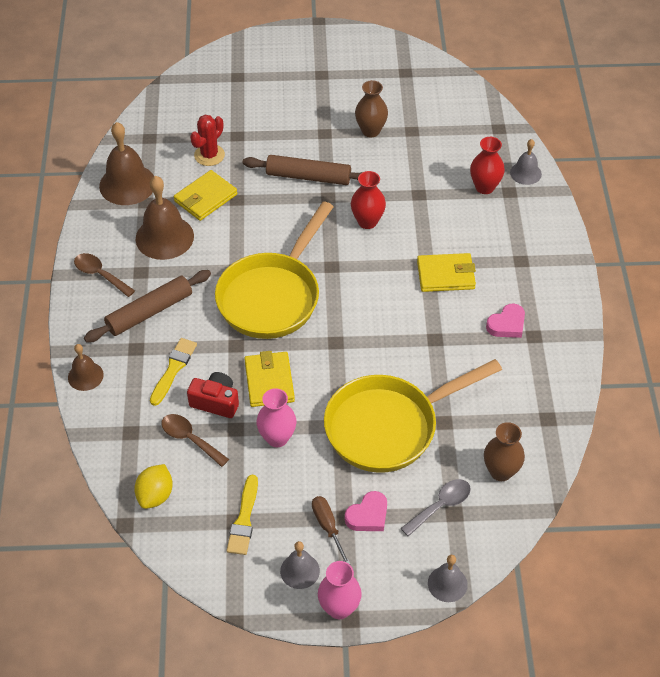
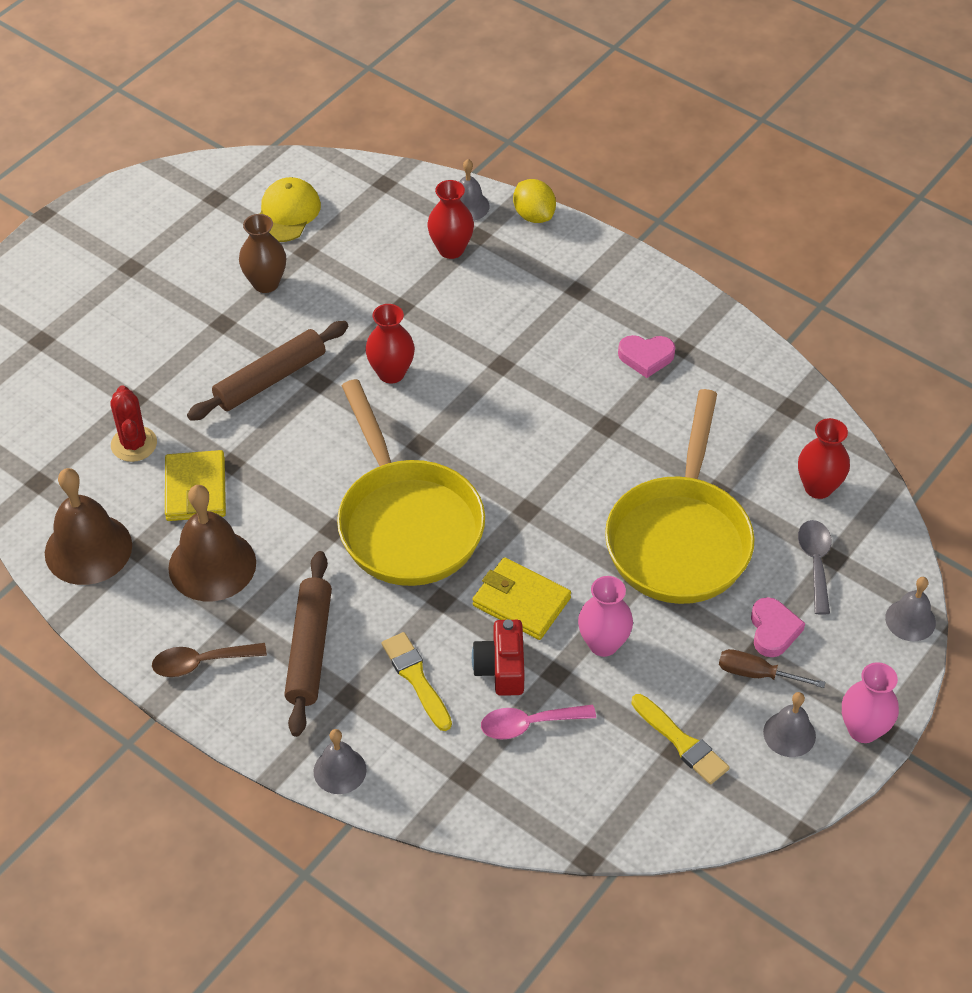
camera: 50 degrees left, 0 degrees up
(85, 376) = (340, 770): brown bell -> grey bell
(155, 495) = (575, 805): yellow lemon -> yellow lemon (534, 215)
(190, 439) = (529, 724): brown spoon -> pink spoon
(215, 402) = (501, 668): red camera -> red camera turned 60 degrees counterclockwise
(428, 106) = (287, 213): none -> yellow cap
(445, 275) = (533, 360): yellow wallet -> none
(500, 471) = (818, 487): brown vase -> red vase
(507, 324) = (646, 357): pink heart -> pink heart turned 90 degrees clockwise

